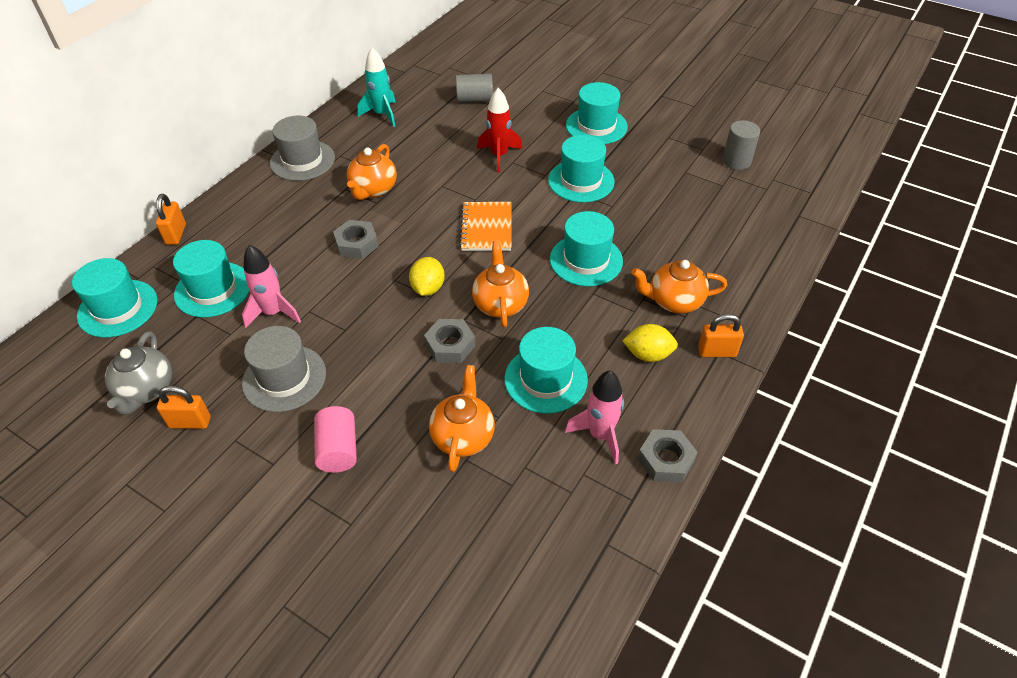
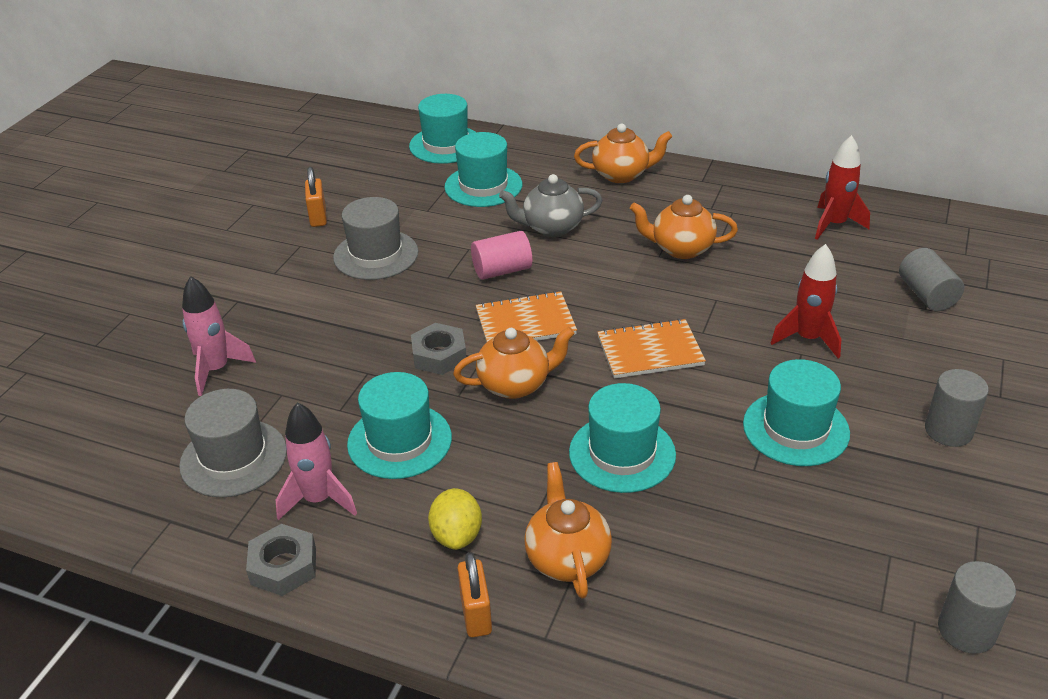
camera: 80 degrees right, 10 degrees down
(146, 390) = (352, 186): grey teapot -> grey teapot (551, 227)
(176, 234) = (553, 146): orange padlock -> none
(273, 313) = (460, 228): pink rocket -> pink rocket (216, 370)
(302, 160) = (708, 189): grey hat -> grey hat (233, 458)
(338, 449) = (291, 307): pink cylinder -> pink cylinder (502, 270)
(356, 244) = (581, 257): grey nut -> none
(382, 114) = (834, 225): turquoise rocket -> red rocket
(428, 288) = (525, 322): yellow lemon -> orange notebook
(463, 436) = (311, 387): orange teapot -> orange teapot (621, 175)
(596, 126) = (948, 430): turquoise hat -> grey cylinder

